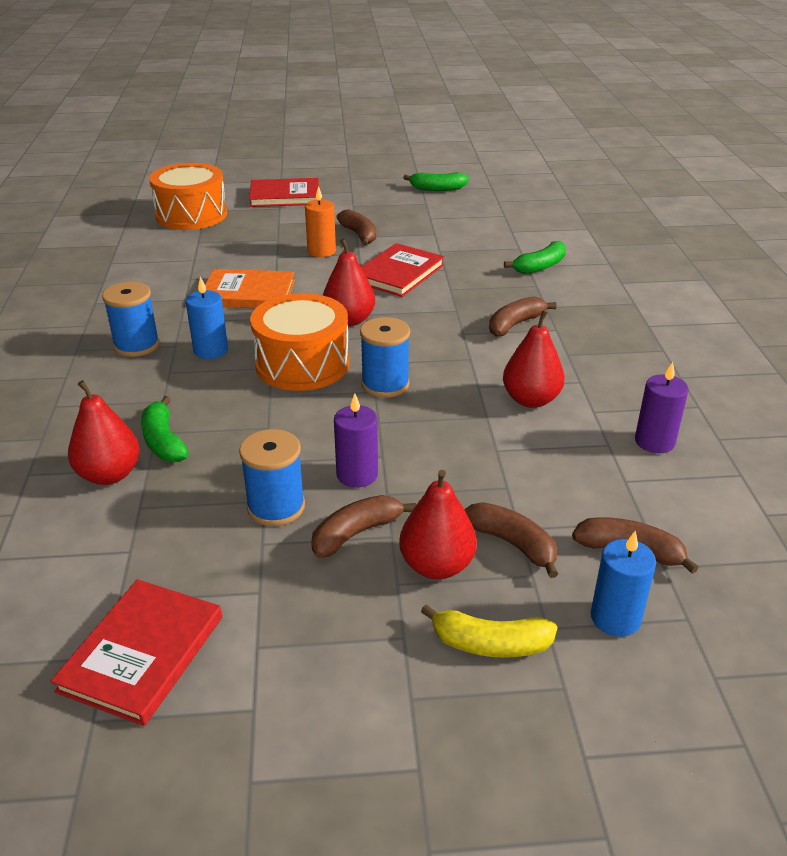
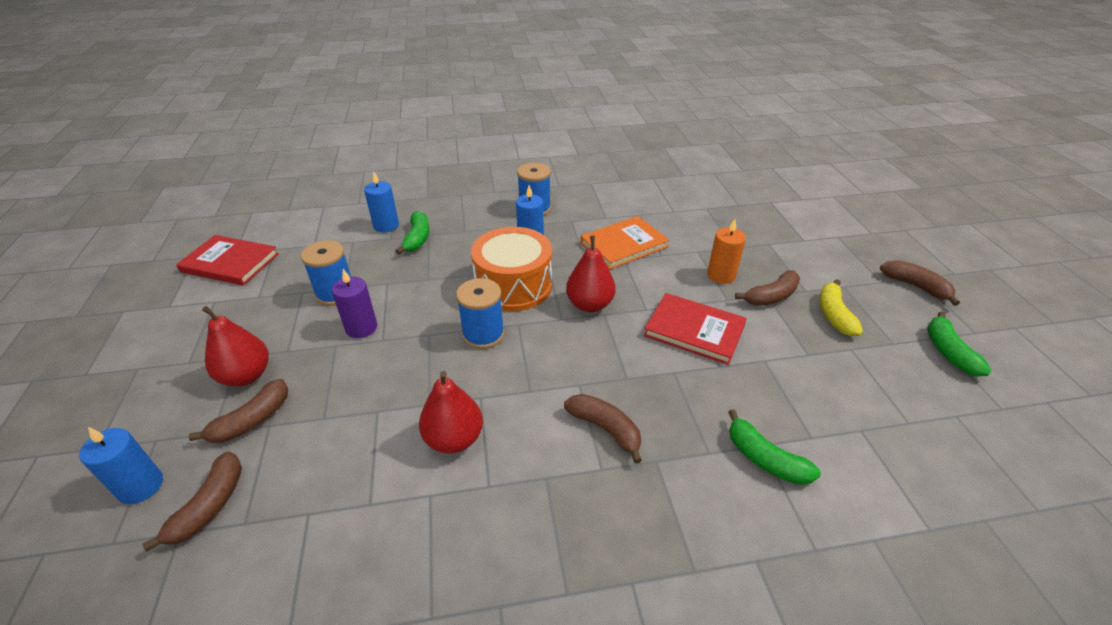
camera: 85 degrees right, 5 degrees up
(109, 475) = (386, 225): red pear -> blue candle
(163, 441) = (417, 238): green banana -> green banana turned 120 degrees clockwise
(191, 215) = (756, 197): orange drum -> none
(248, 293) = (623, 245): orange book -> orange book turned 60 degrees clockwise
(285, 196) = (835, 240): red book -> none
(356, 533) = (296, 333): brown banana -> brown banana (916, 286)
(490, 644) = (157, 406): yellow banana -> yellow banana (834, 315)
(654, 441) = (365, 551): purple candle -> none

